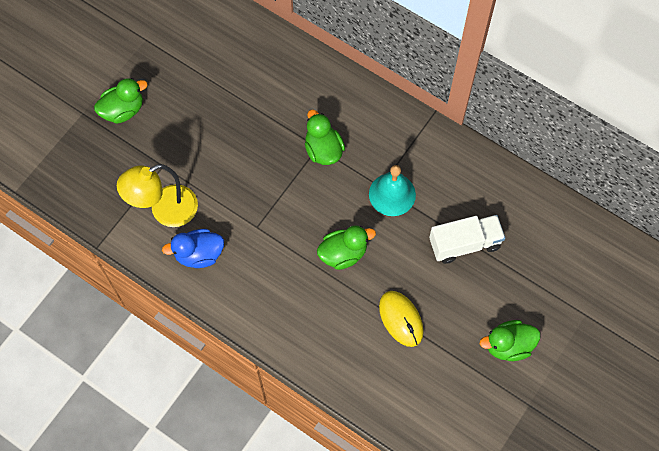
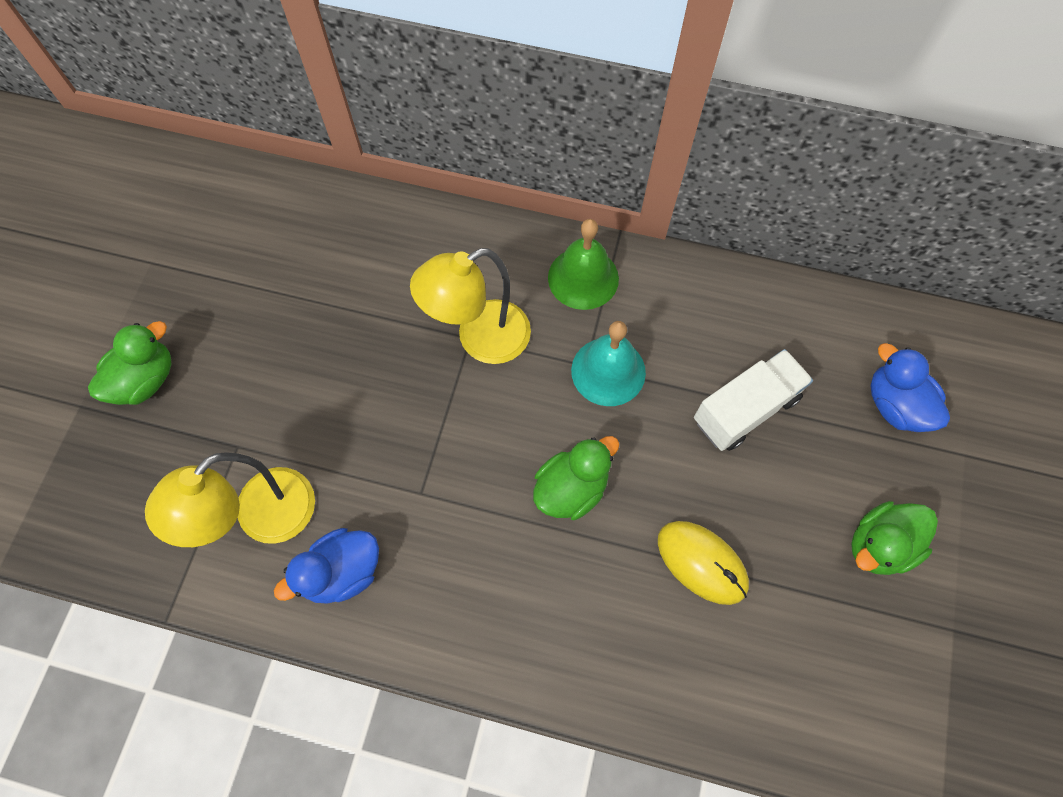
camera: 20 degrees left, 0 degrees up
(323, 150) = (480, 339): green duck -> yellow lamp
(400, 133) = (583, 278): none -> green bell
(557, 272) = (895, 405): none -> blue duck

